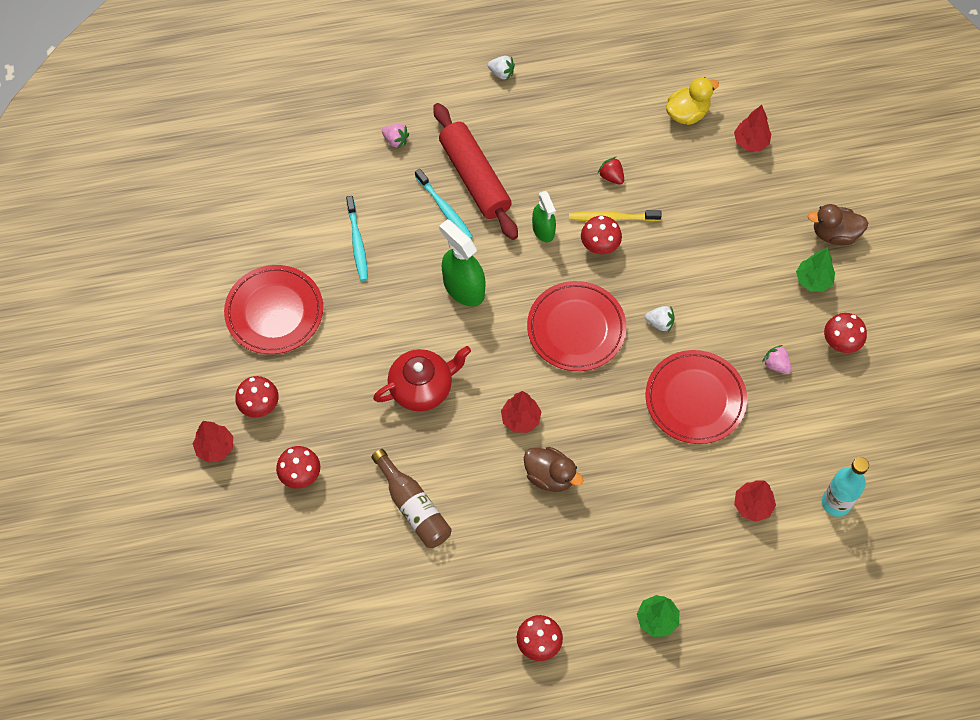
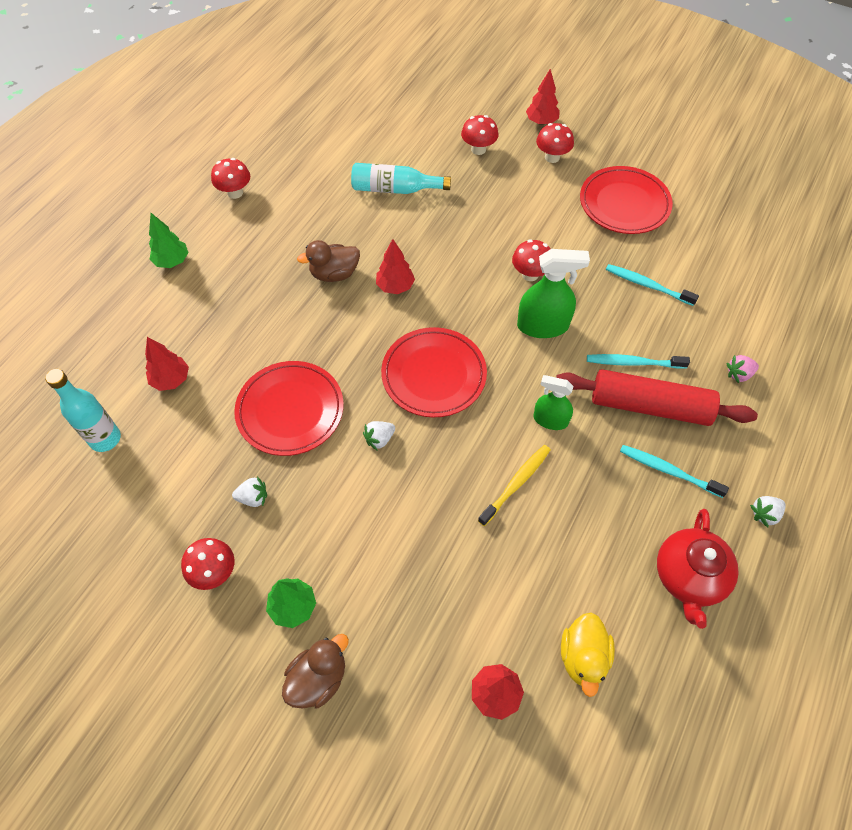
camera: 130 degrees right, 5 degrees down
(413, 507) = (395, 189): brown bottle -> turquoise bottle
(422, 387) = (480, 247): red teapot -> red teapot (688, 577)
(518, 139) = (668, 471): none -> turquoise toothbrush
(599, 246) = (495, 451): red mushroom -> red mushroom (530, 274)
(611, 176) = (562, 519): red strawberry -> none
(776, 364) = (253, 498): pink strawberry -> white strawberry

